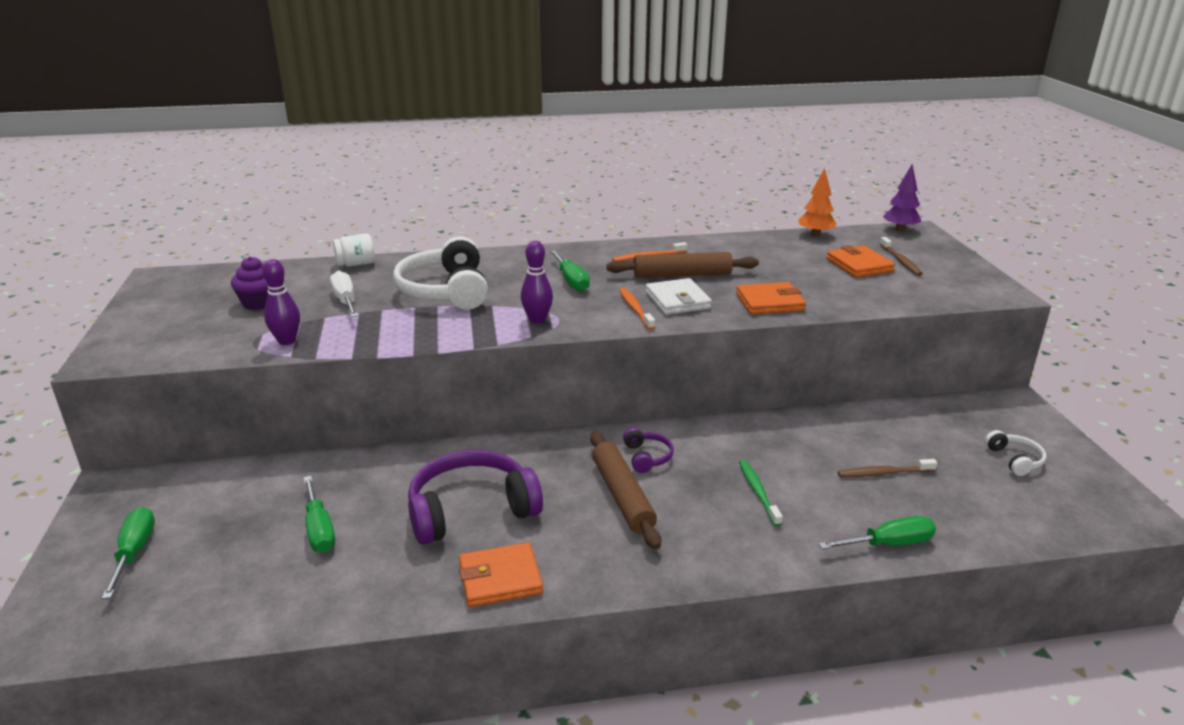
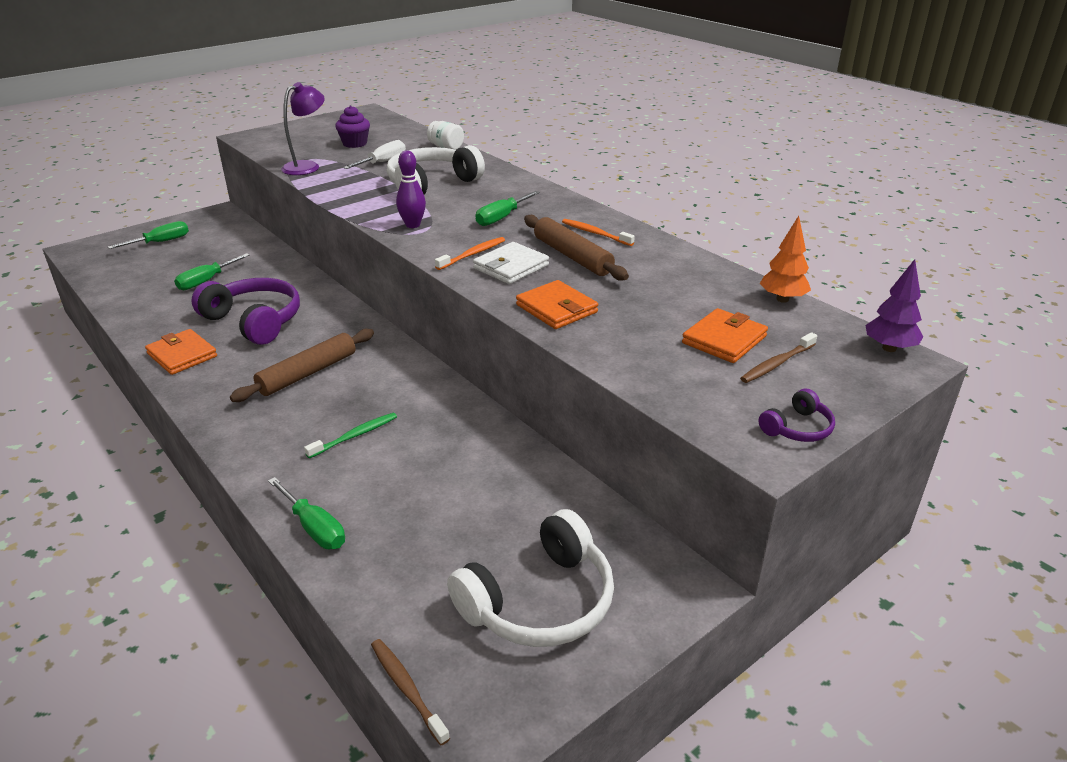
camera: 60 degrees right, 5 degrees up
(287, 341) = (307, 166): purple bowling pin -> purple lamp
(647, 457) = (372, 369): purple headphones -> purple headphones (797, 428)
(884, 473) = (438, 504): brown toothbrush -> brown toothbrush (407, 689)
(1014, 460) = (539, 601): white headphones -> white headphones, size x2.14

